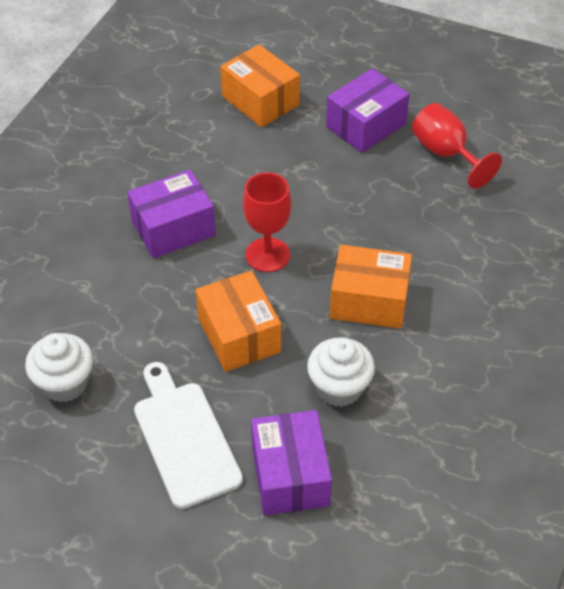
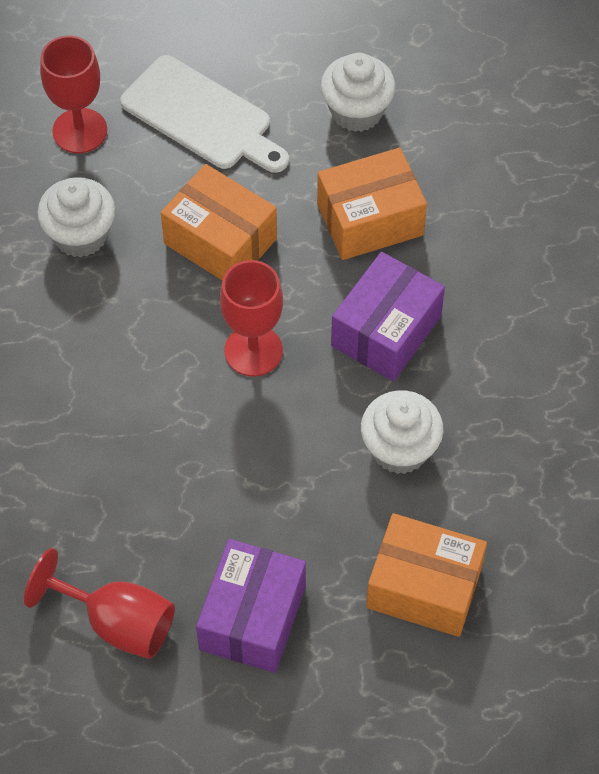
camera: 150 degrees right, 10 degrees up
(219, 165) = (399, 449): none -> white cupcake
(290, 475) = (80, 131): purple box -> red goblet
(369, 301) = (103, 349): orange box -> orange box (370, 220)

